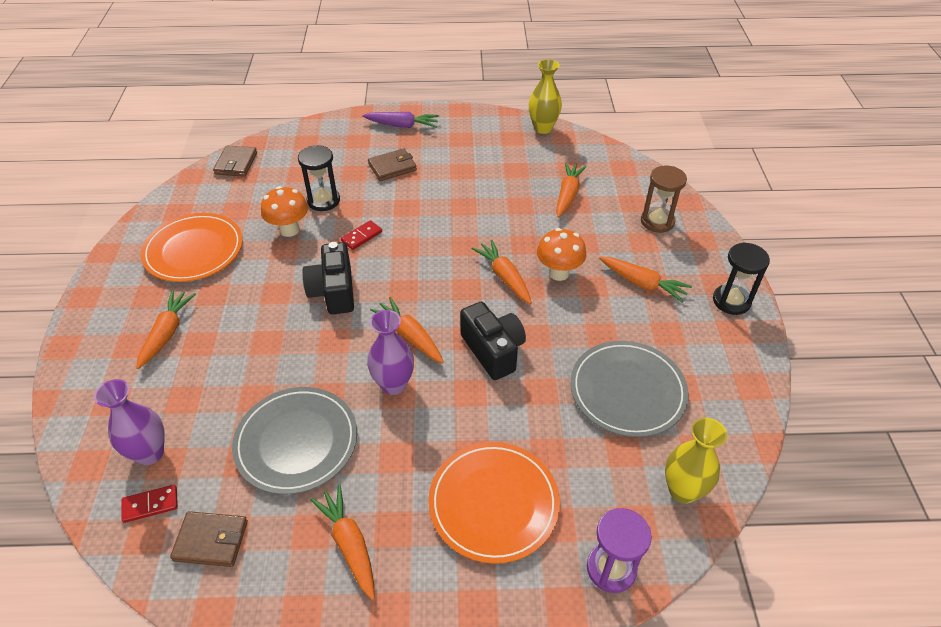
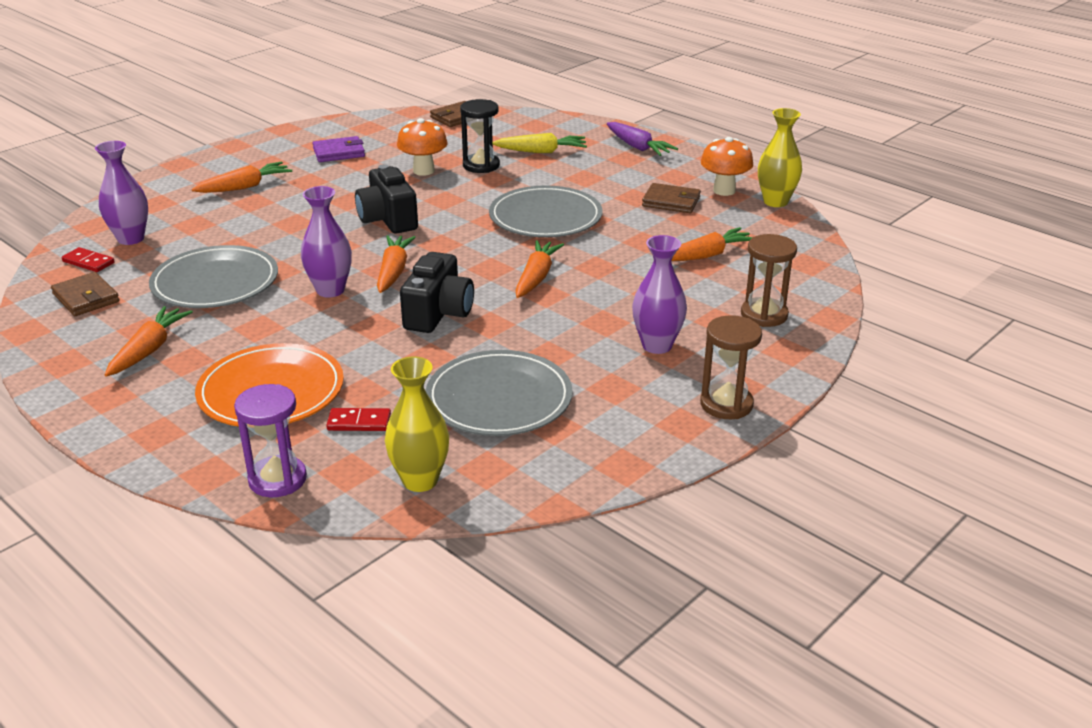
camera: 45 degrees right, 15 degrees down
(194, 250) = (339, 152): orange plate -> purple wallet
(333, 291) = (388, 219): black camera -> black camera turned 60 degrees counterclockwise
(346, 164) = (541, 152): none -> yellow carrot
(362, 236) = (469, 199): red domino -> red domino (359, 422)
(392, 167) = (576, 169): brown wallet -> brown wallet (671, 202)
(435, 222) = (545, 217): none -> grey plate
(558, 273) = (590, 299): orange mushroom -> orange mushroom (724, 190)
(642, 284) = (657, 345): orange carrot -> purple vase
(731, 301) = (726, 404): black hourglass -> brown hourglass

